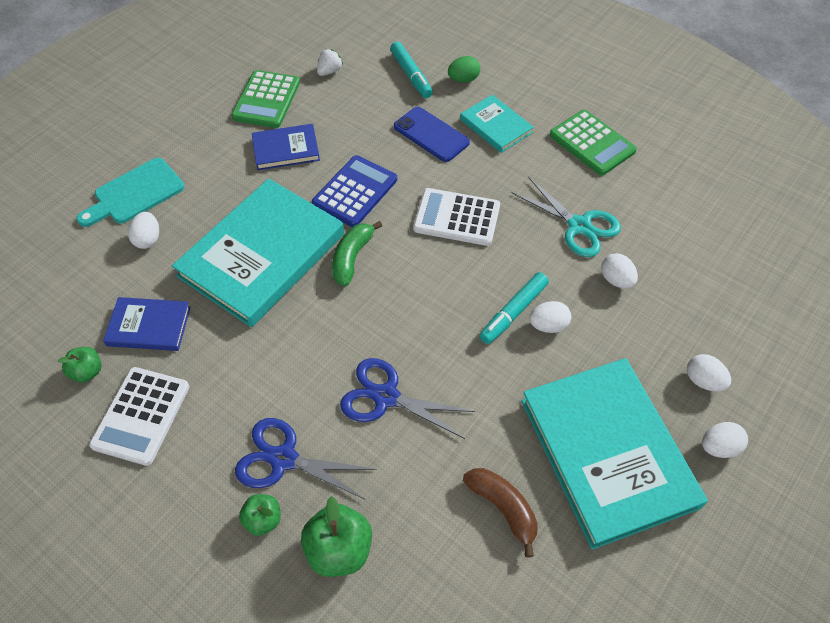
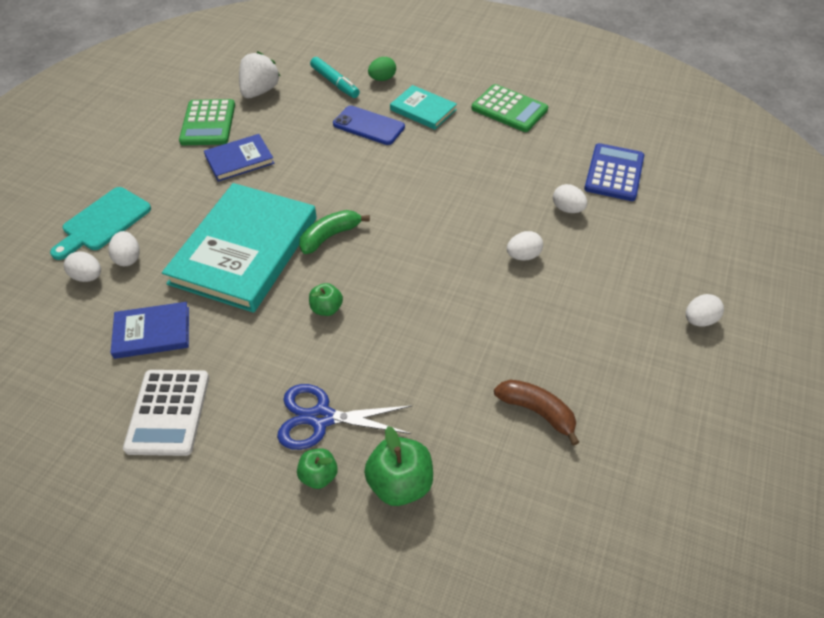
camera: 15 degrees left, 5 degrees down
(87, 372) = (101, 385): green apple -> green apple (326, 308)
(329, 71) = (260, 91): white strawberry -> white strawberry, size x1.79
(352, 258) = (330, 236): green banana -> green banana turned 45 degrees clockwise
(355, 191) = (315, 182): blue calculator -> blue calculator (614, 173)
(386, 397) = (400, 344): blue scissors -> none
(456, 217) = (413, 186): white calculator -> none
(513, 312) = (489, 251): turquoise marker -> none
(579, 226) = (521, 174): turquoise scissors -> none
(607, 452) = (609, 345): turquoise book -> none
(703, 381) = (667, 272): white egg -> white egg (88, 276)

